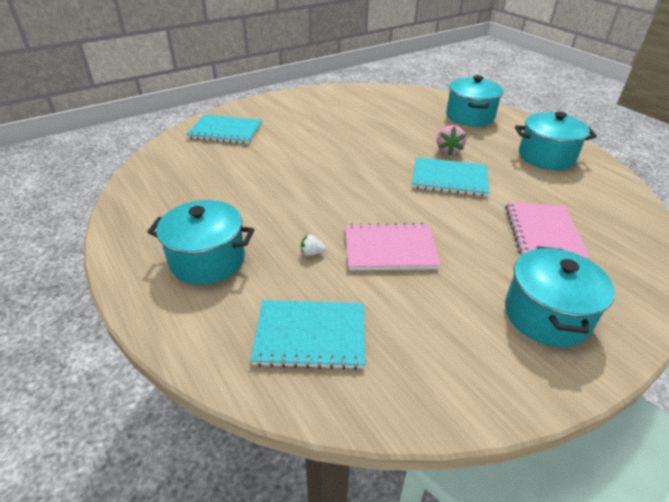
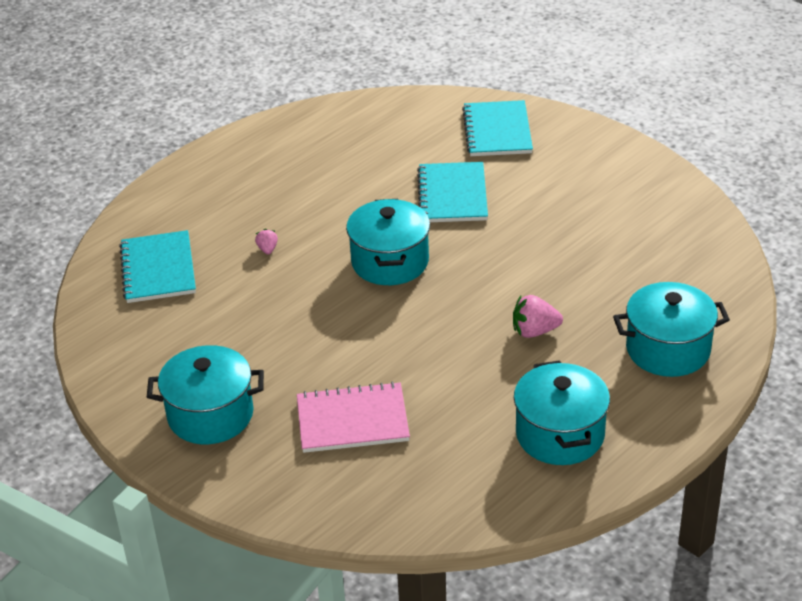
camera: 80 degrees right, 0 degrees up
(207, 260) = (241, 189): turquoise pot -> turquoise pot (390, 262)
(312, 253) = (267, 249): white strawberry -> pink strawberry
(390, 249) = (288, 300): pink notebook -> none
(449, 179) = (452, 336): turquoise notebook -> turquoise notebook (452, 195)

